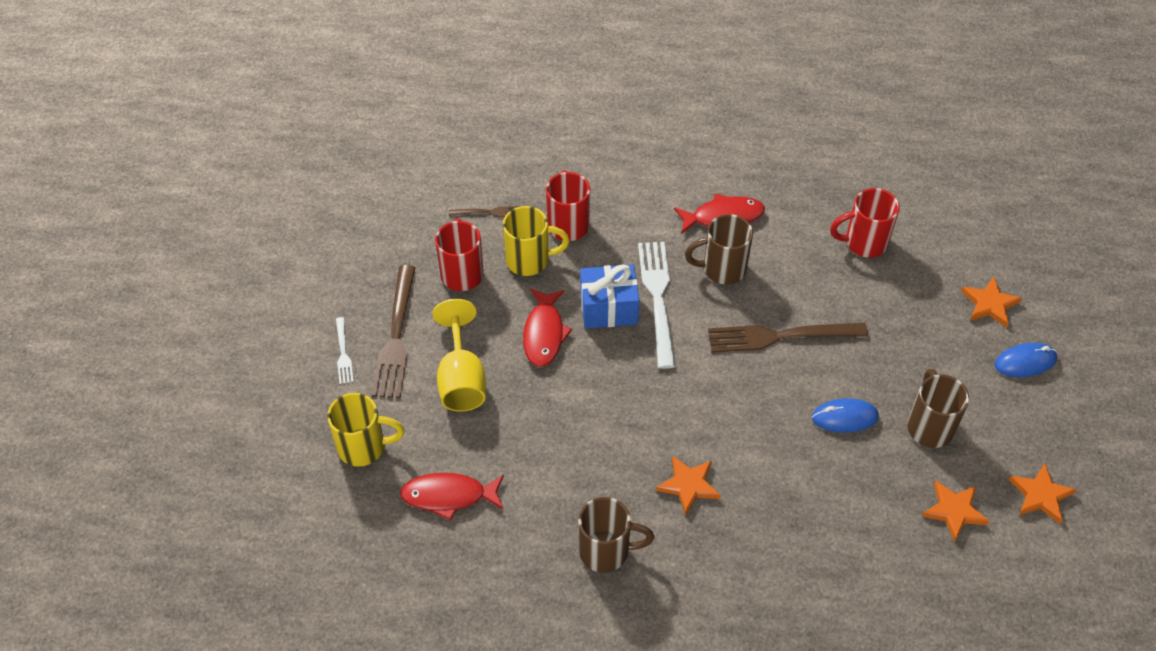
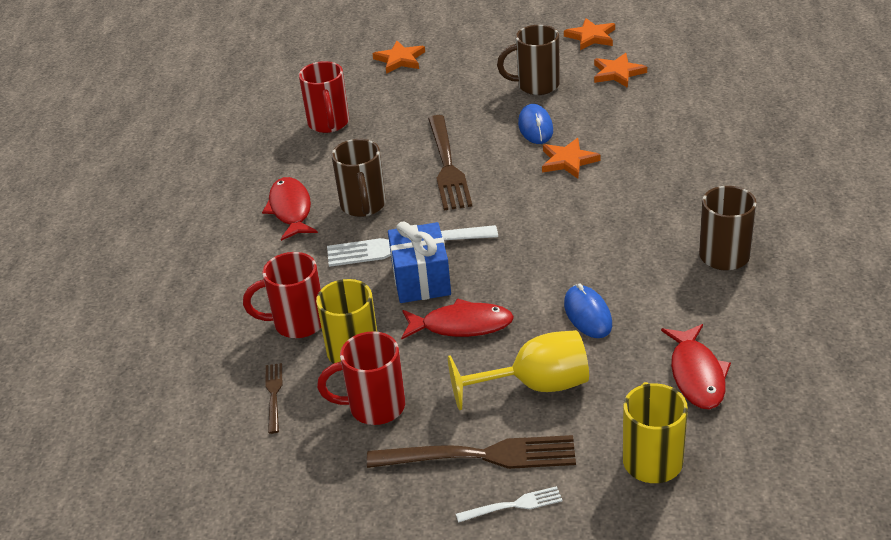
camera: 90 degrees left, 15 degrees down
(688, 485) = (633, 209): orange star -> orange star (568, 161)
(1025, 362) = (461, 43): blue mouse -> blue mouse (588, 314)

